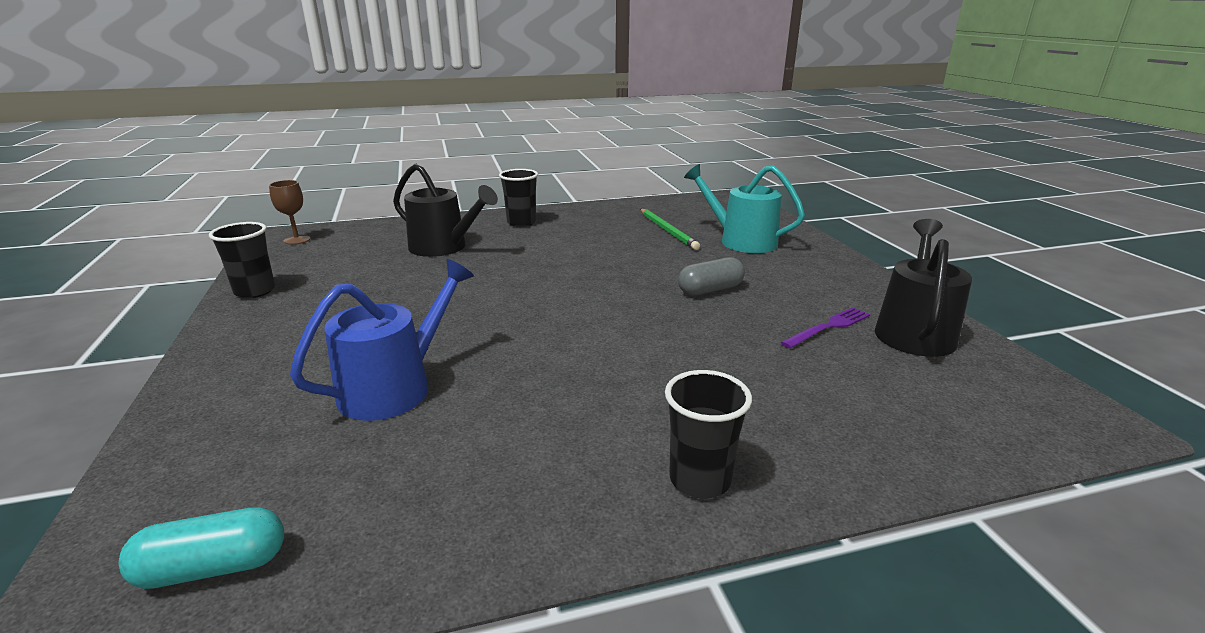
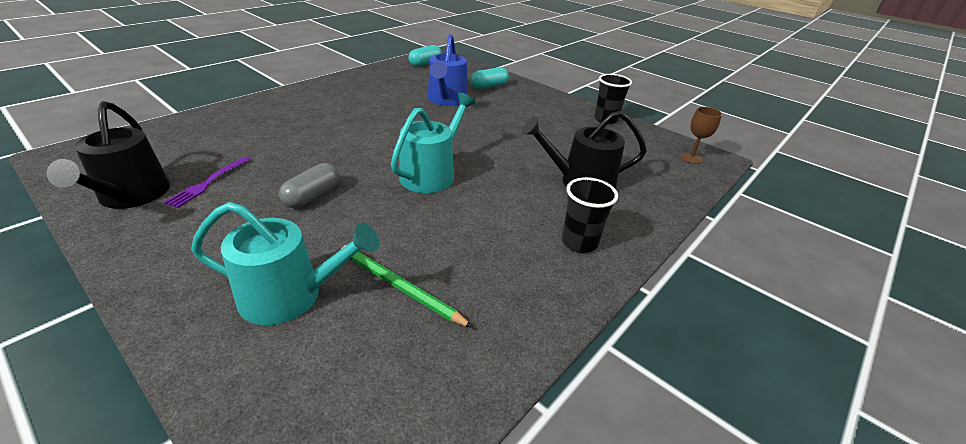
camera: 145 degrees right, 10 degrees up
(257, 402) = (489, 86): none -> turquoise capsule
(572, 282) = (431, 174): none -> turquoise watering can
(700, 480) = (292, 98): black cup -> none

